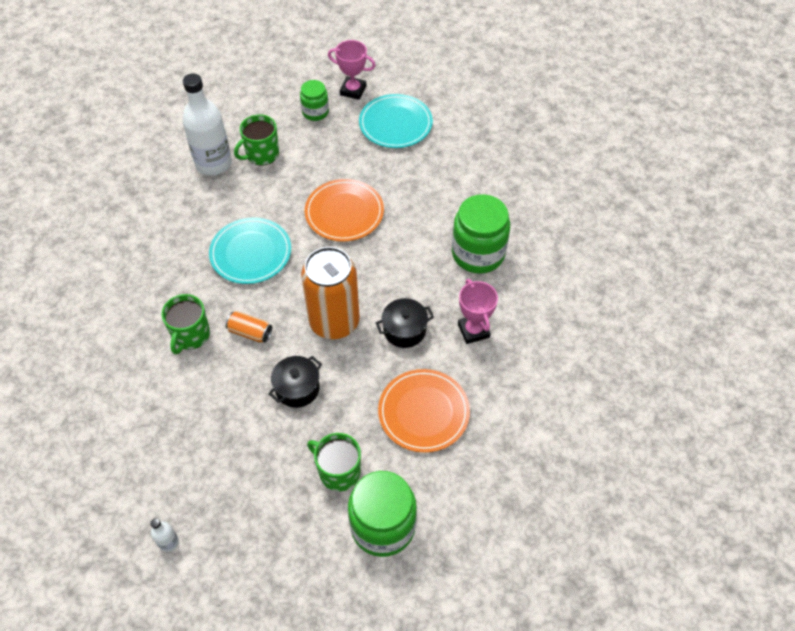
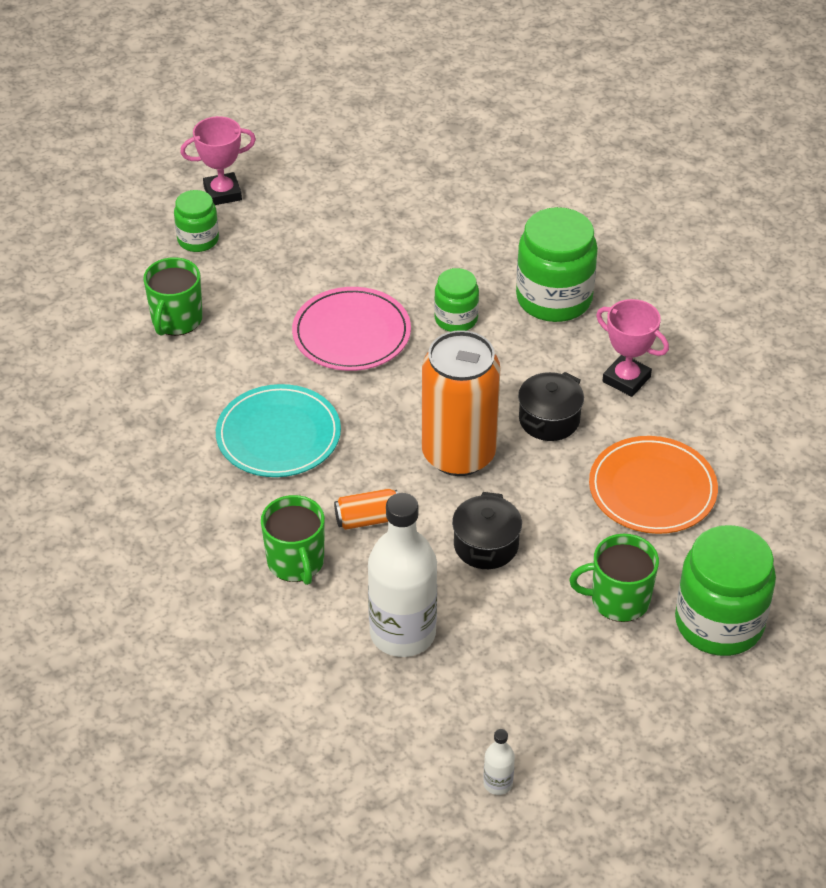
camera: 35 degrees left, 10 degrees down
(213, 163) = (121, 361): white bottle -> white bottle (402, 633)
(344, 212) = (351, 333): orange plate -> pink plate
(395, 124) = (316, 206): turquoise plate -> none
(409, 235) = (456, 319): none -> green jar

